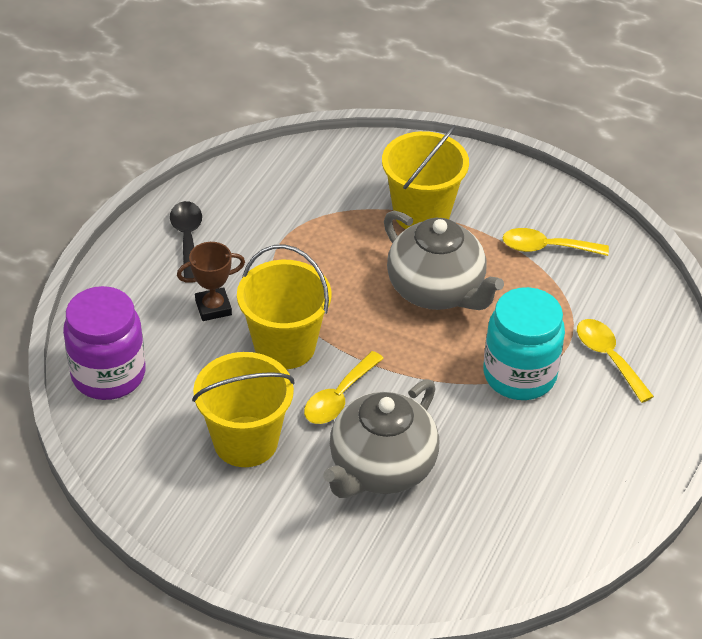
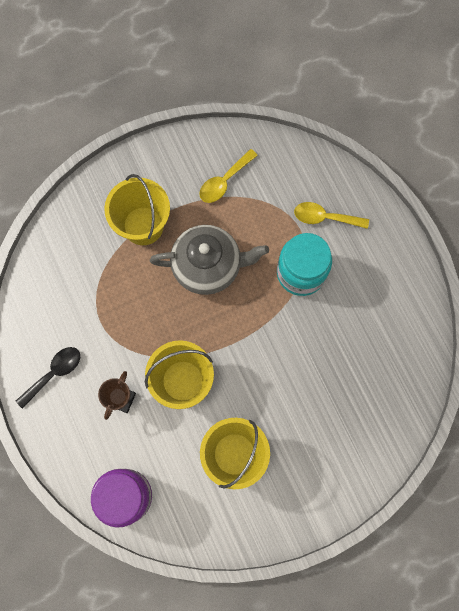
camera: 50 degrees left, 30 degrees up
(187, 239) = (54, 373): black spoon -> black spoon turned 105 degrees clockwise
(339, 397) = (242, 380): yellow spoon -> none
(381, 468) = (307, 396): grey teapot -> none

